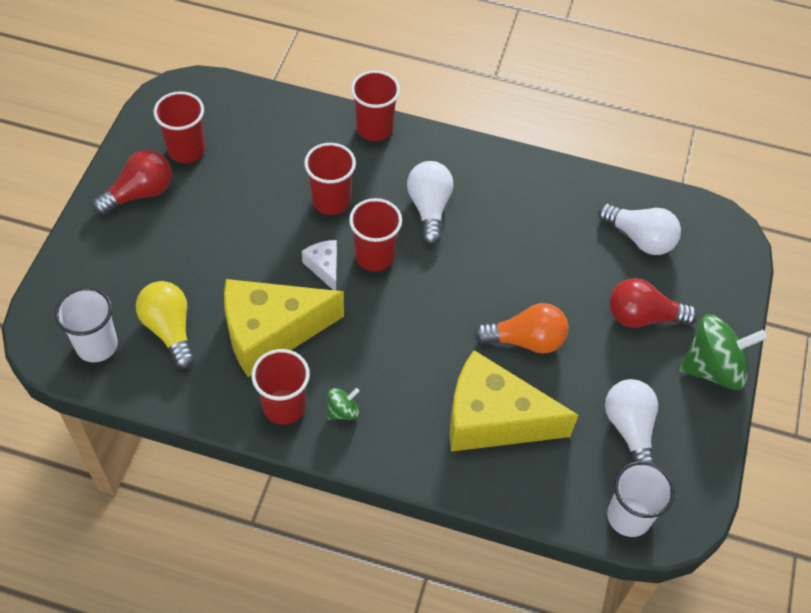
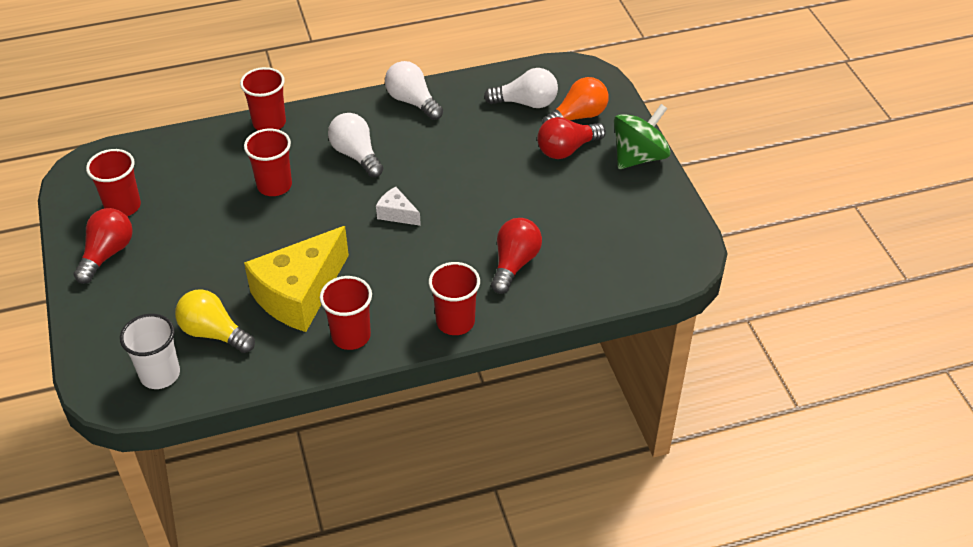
camera: 30 degrees left, 10 degrees down
(324, 267) = (306, 231): white cheese -> white cheese (397, 214)
(343, 411) = (399, 315): green spinning top -> none
(374, 256) = (340, 205): red cup -> red cup (455, 322)
(493, 419) = (514, 264): yellow cheese -> red light bulb
(526, 340) = (497, 203): orange light bulb -> orange light bulb (578, 116)
(628, 516) = (655, 273): white cup -> none
(629, 429) = (613, 221): white light bulb -> white light bulb (412, 101)

